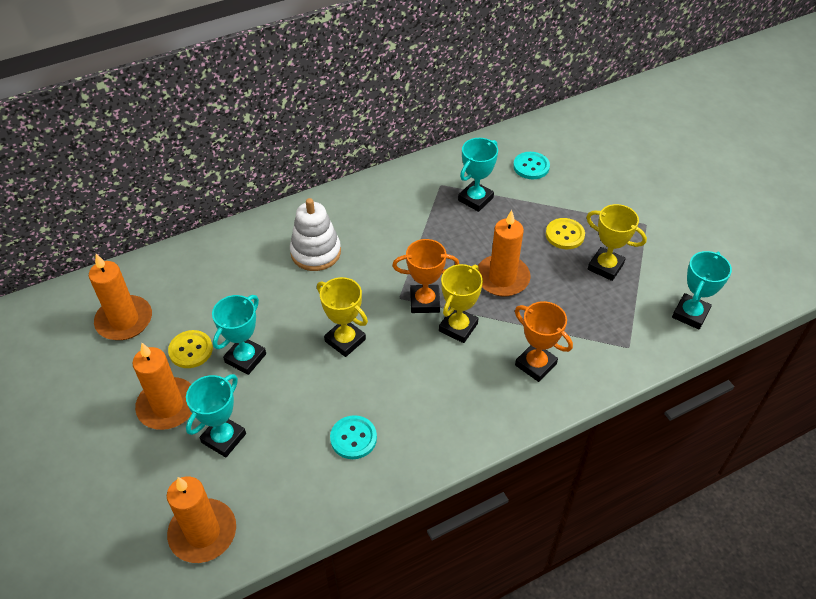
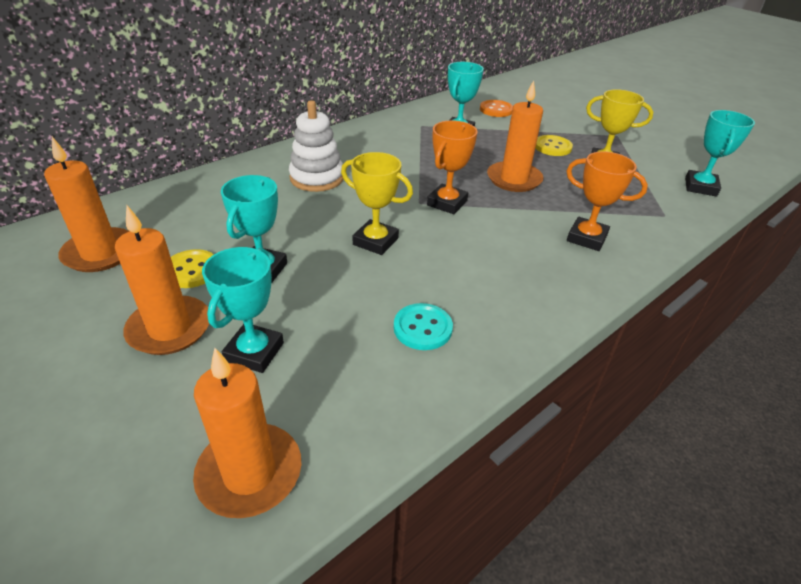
camera: 15 degrees left, 10 degrees down
(425, 302) = (447, 203): orange trophy -> orange trophy turned 45 degrees counterclockwise
(458, 327) = (491, 218): yellow trophy -> none
(531, 167) = (496, 110): turquoise button -> orange button

